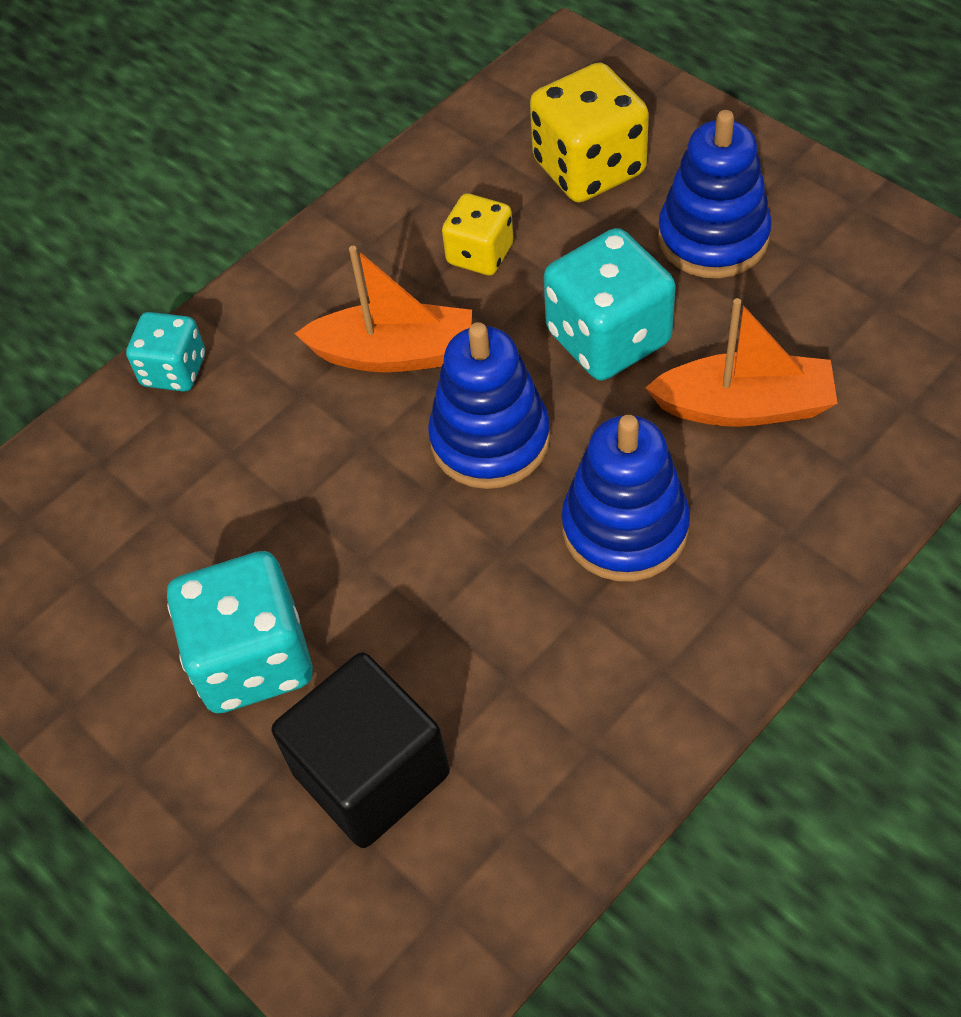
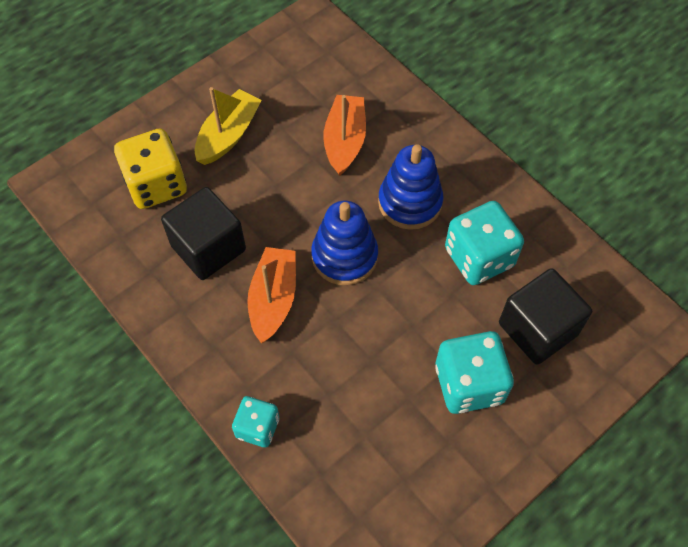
camera: 90 degrees left, 5 degrees up
(480, 254) = (208, 248): yellow dice -> black cube
(608, 338) = (286, 193): turquoise dice -> turquoise dice (479, 257)
(713, 238) = (228, 135): blue stacking toy -> yellow boat

